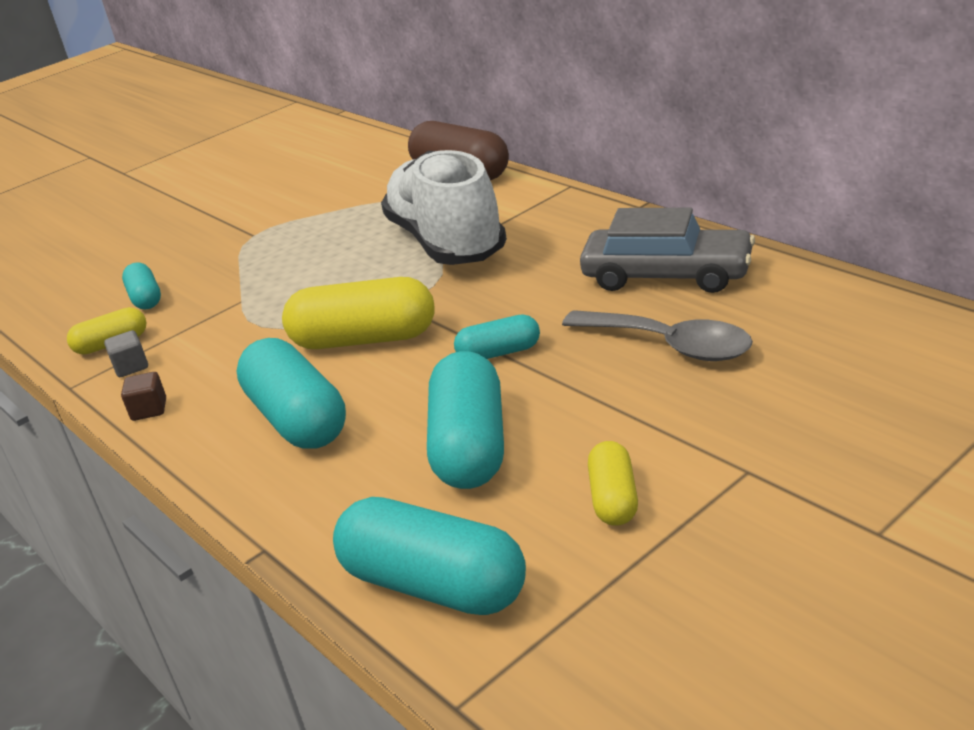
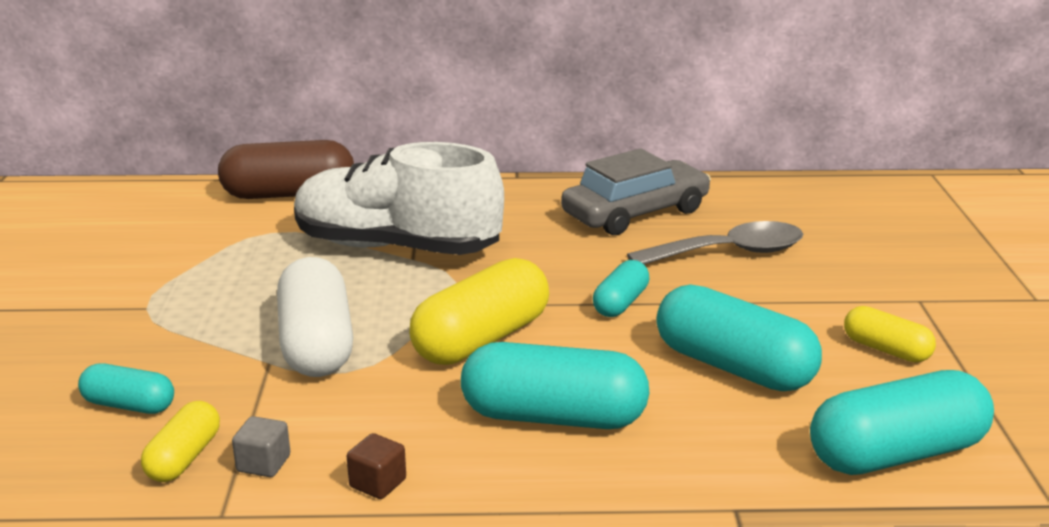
camera: 55 degrees left, 5 degrees down
(281, 299) = (316, 344): none -> white capsule

